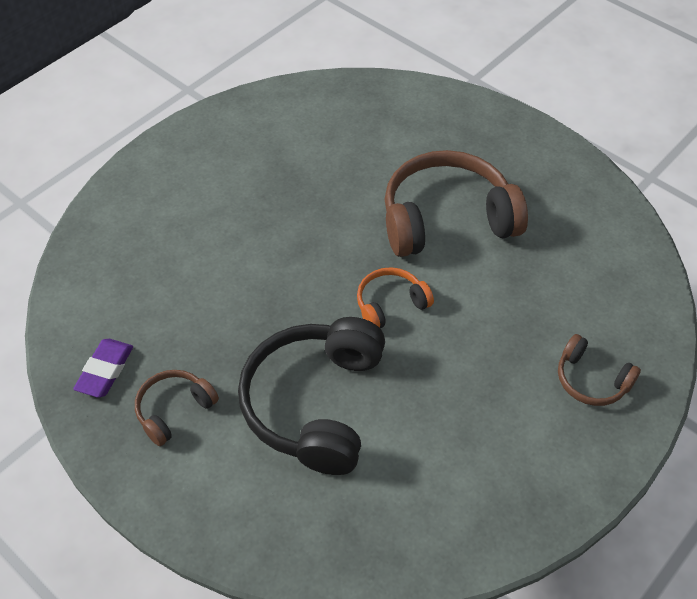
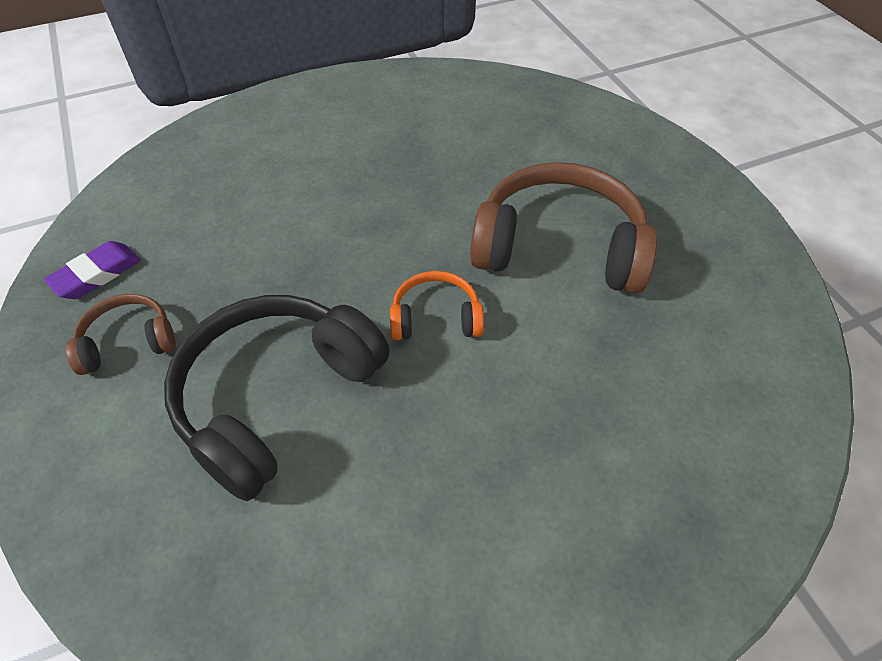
camera: 25 degrees right, 0 degrees up
(591, 380) = (641, 515): brown headphones -> none

